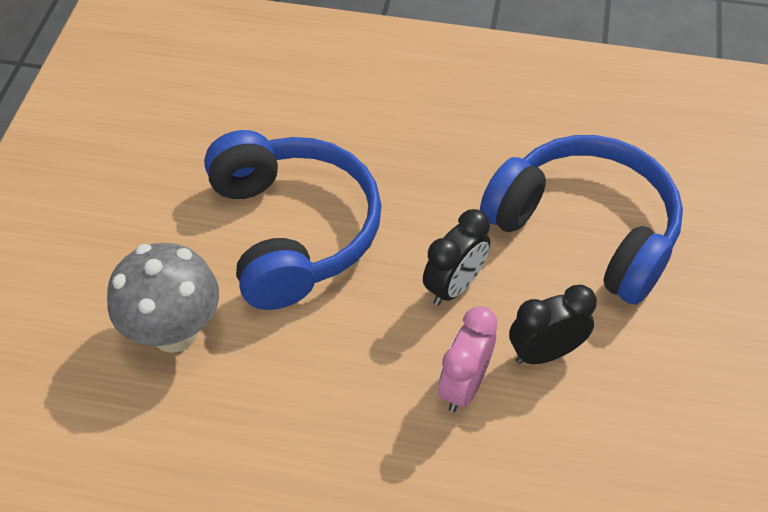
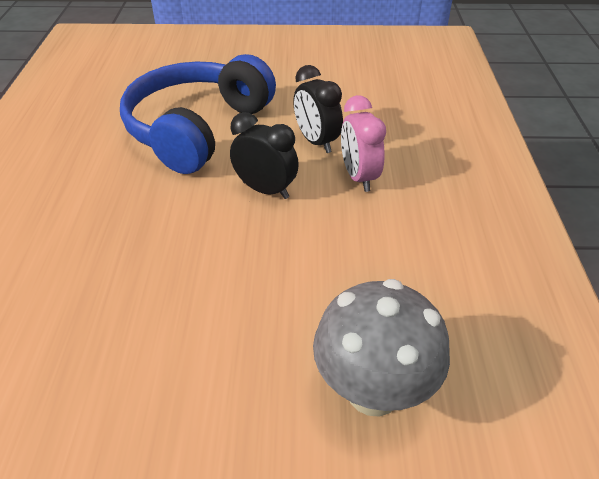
camera: 100 degrees left, 10 degrees down
(293, 231) = (215, 309): blue headphones -> none
(464, 385) = (359, 177): pink clock -> pink clock turned 60 degrees clockwise

